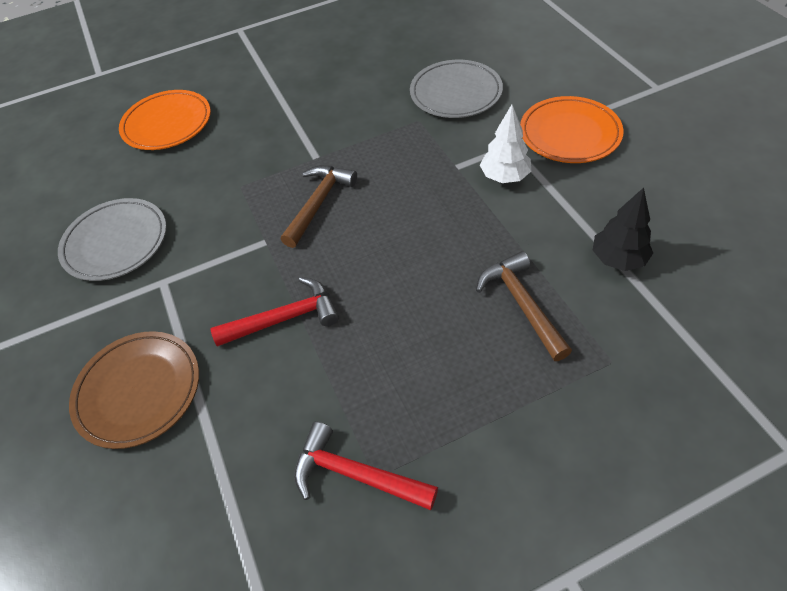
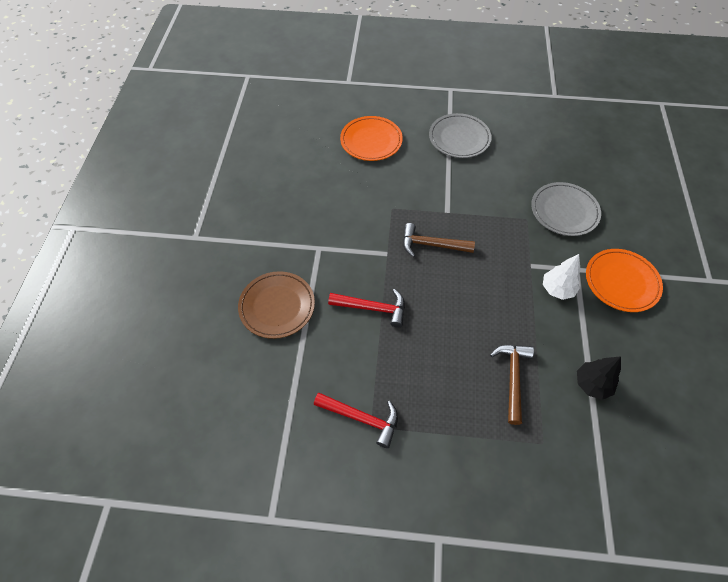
camera: 25 degrees right, 5 degrees up
(116, 242) = (305, 208): grey plate -> grey plate (459, 138)
(318, 203) = (431, 245): brown hammer -> brown hammer turned 135 degrees counterclockwise
(355, 474) = (362, 418): red hammer -> red hammer turned 150 degrees clockwise

